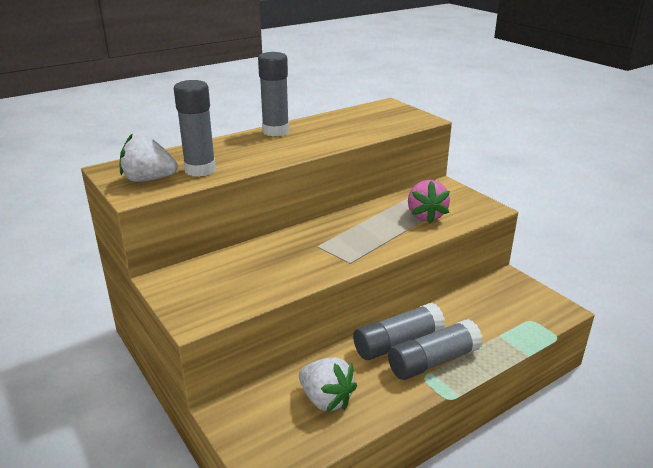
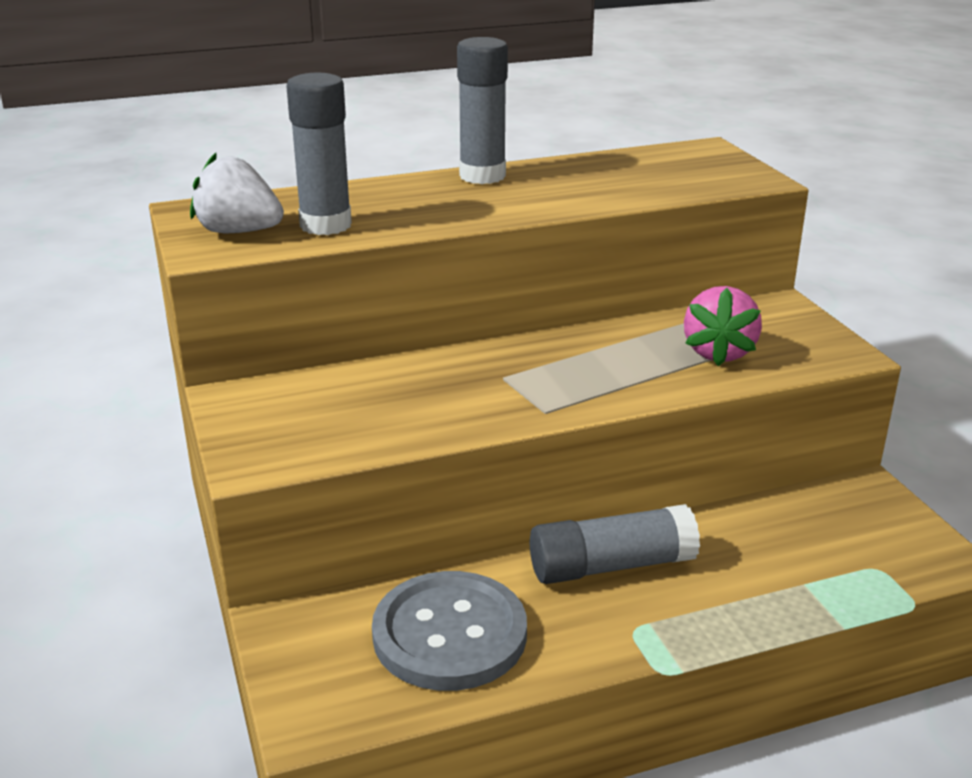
camera: 15 degrees right, 0 degrees up
(326, 399) = (449, 634): white strawberry -> grey button
(433, 361) = (661, 606): grey glue stick -> none

